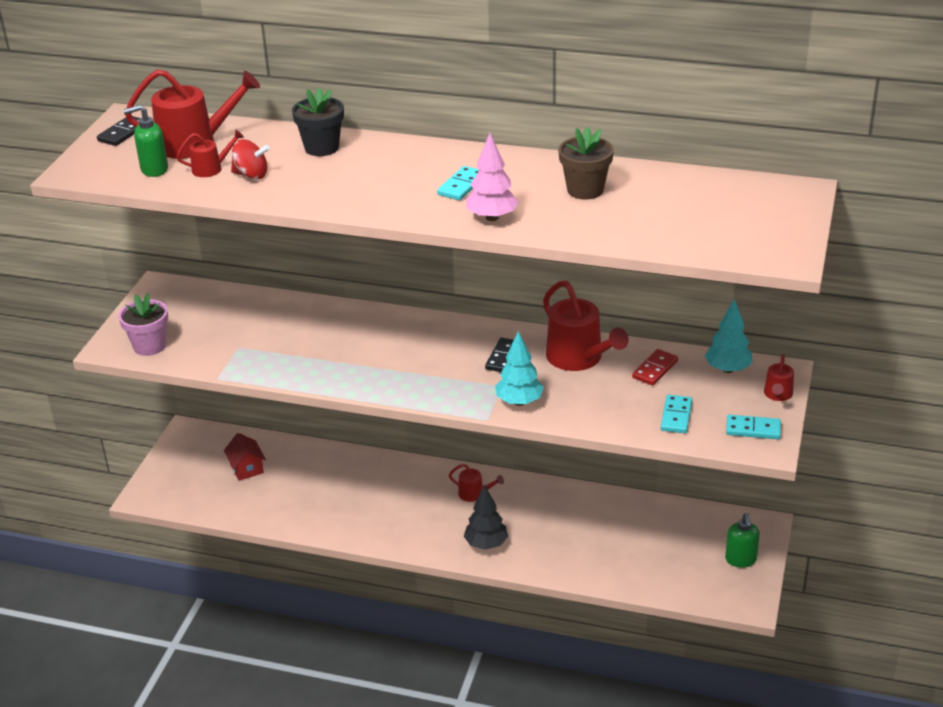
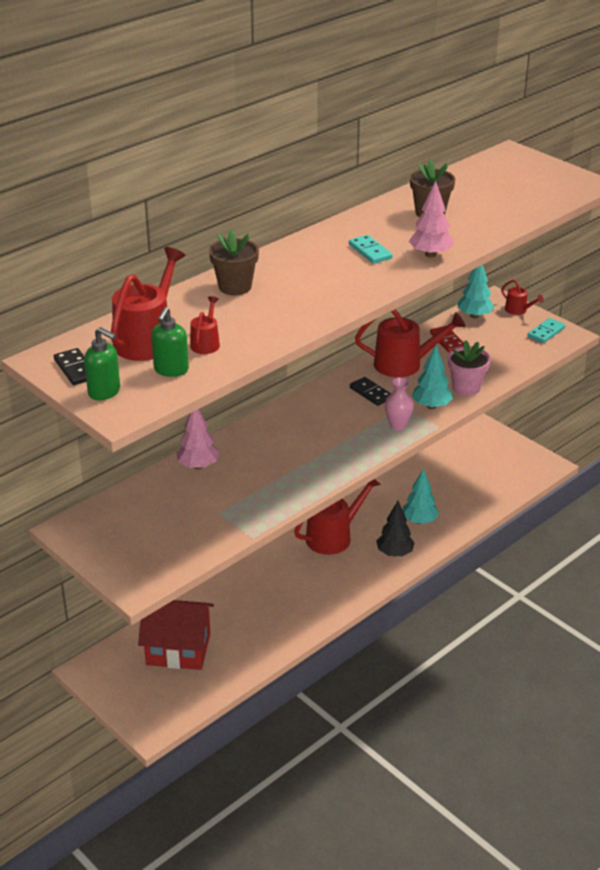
camera: 60 degrees left, 0 degrees up
(149, 346) = (161, 562): pink flower pot -> pink flower pot (466, 387)
(246, 468) = (178, 649): red house -> red house, size x1.92
(251, 175) = (242, 328): red spinning top -> none
(296, 310) = (198, 466): none -> pink tree
(321, 148) = (235, 287): black flower pot -> brown flower pot
(463, 394) = (398, 426): none -> pink vase
(474, 494) = (333, 536): red watering can -> red watering can, size x2.01
(553, 541) = (419, 521): none -> turquoise tree
(676, 416) = (507, 353): turquoise domino -> none
(740, 560) = (507, 450): green soap dispenser -> green soap dispenser (104, 392)

